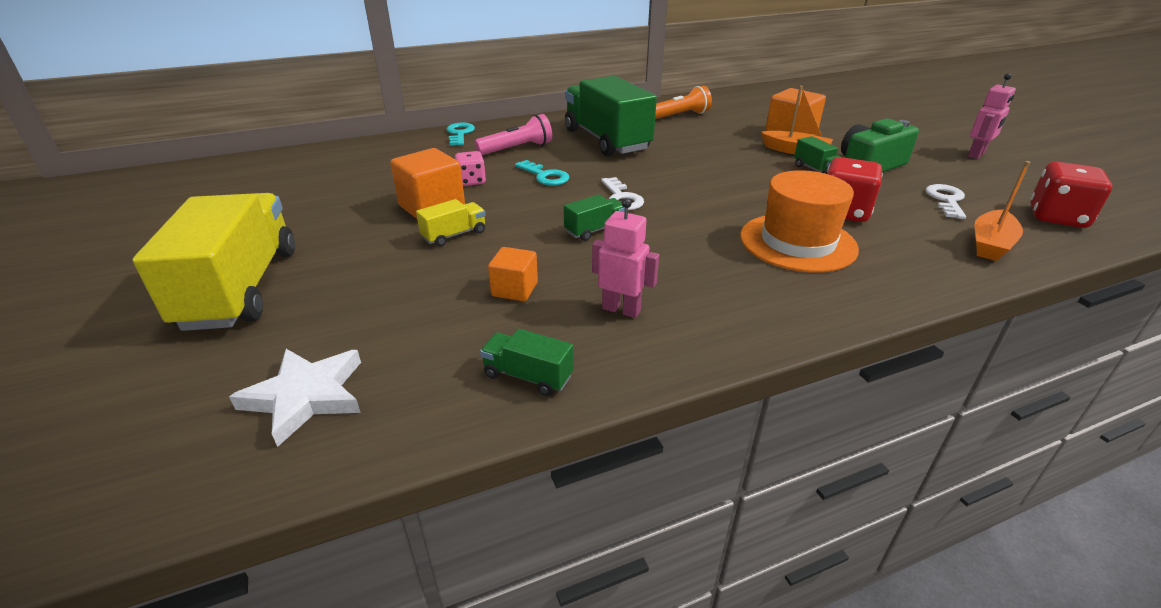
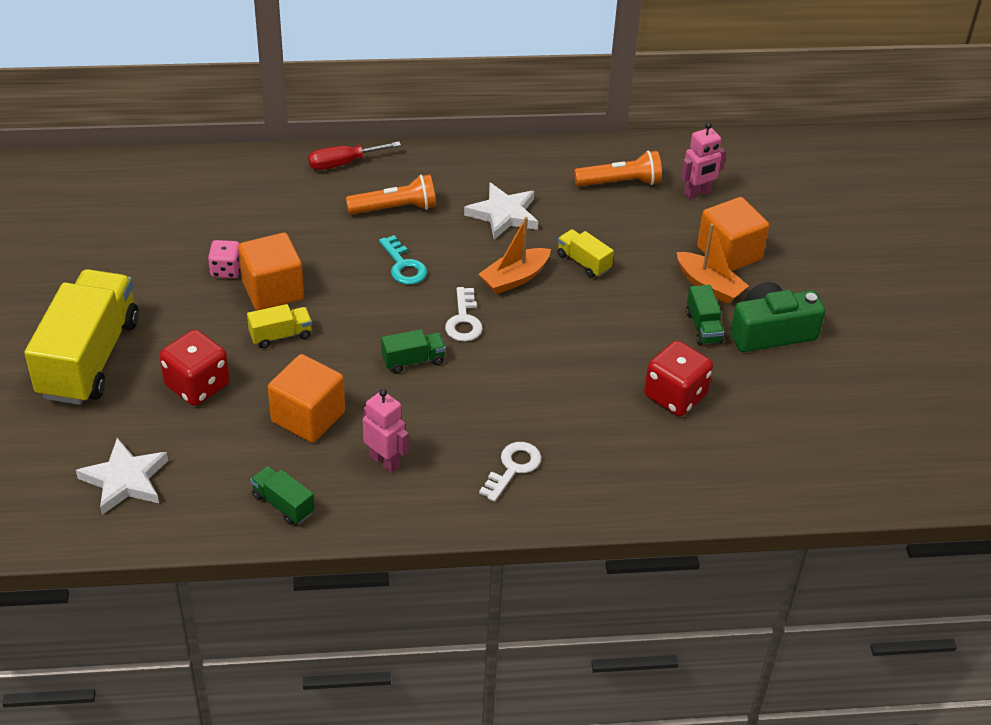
camera: 15 degrees right, 10 degrees up
(460, 134) = (343, 163): turquoise key -> red screwdriver
(471, 181) = (325, 256): pink dice -> pink dice (226, 270)
(514, 289) = (308, 417): orange cube -> orange cube, size x1.67
(517, 149) = (395, 208): pink flashlight -> orange flashlight
(606, 140) = (503, 214): green truck -> white star
(690, 153) = (583, 262): none -> yellow truck
(797, 242) = (593, 425): orange hat -> none
(946, 200) = (801, 406): white key -> white key (513, 468)
(976, 155) = (919, 343): pink robot -> pink robot (697, 193)
(990, 244) = (779, 475): orange boat -> orange boat (514, 278)
(1057, 217) = (891, 458): red dice -> red dice (197, 385)

